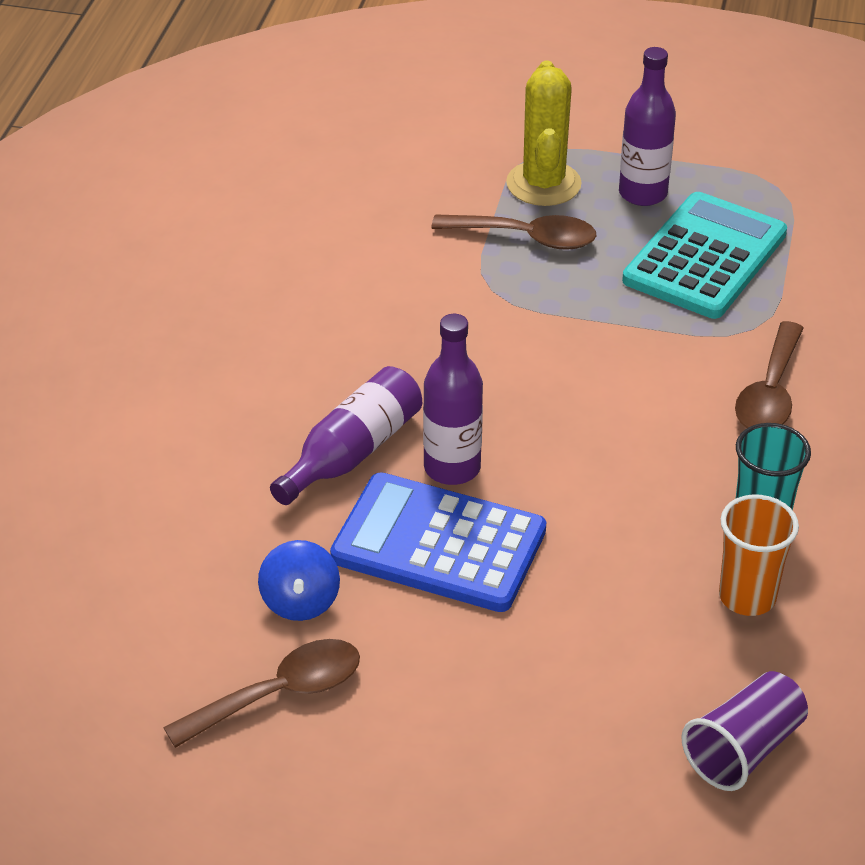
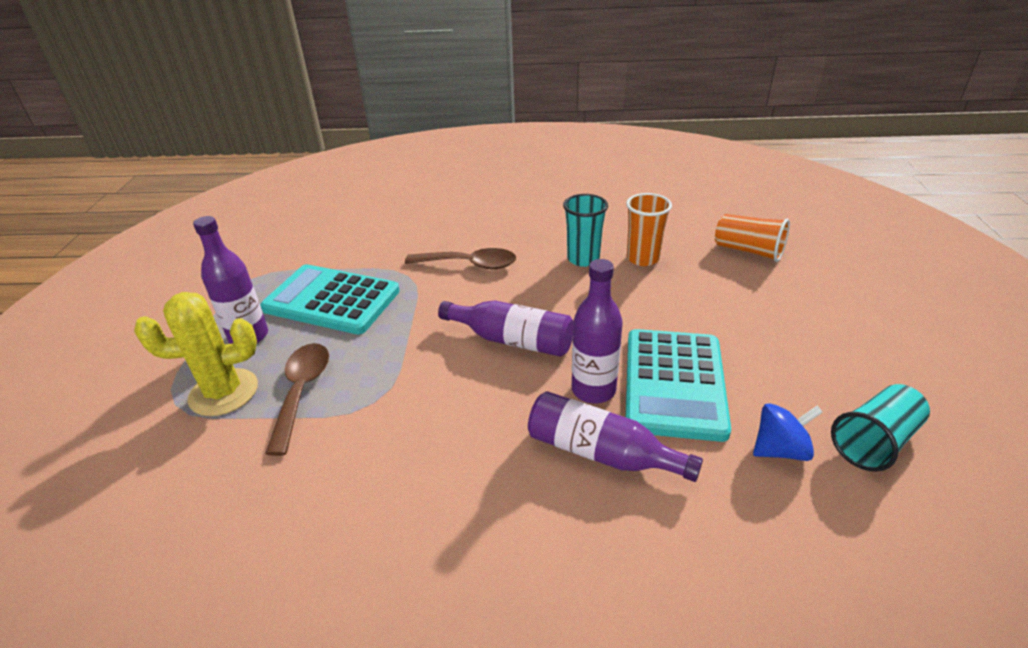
camera: 100 degrees left, 5 degrees down
(278, 694) = (874, 442): brown spoon -> turquoise cup
(438, 544) = (674, 383): blue calculator -> turquoise calculator
(570, 413) = (512, 340): none -> purple bottle
(743, 749) = (748, 251): purple cup -> orange cup

